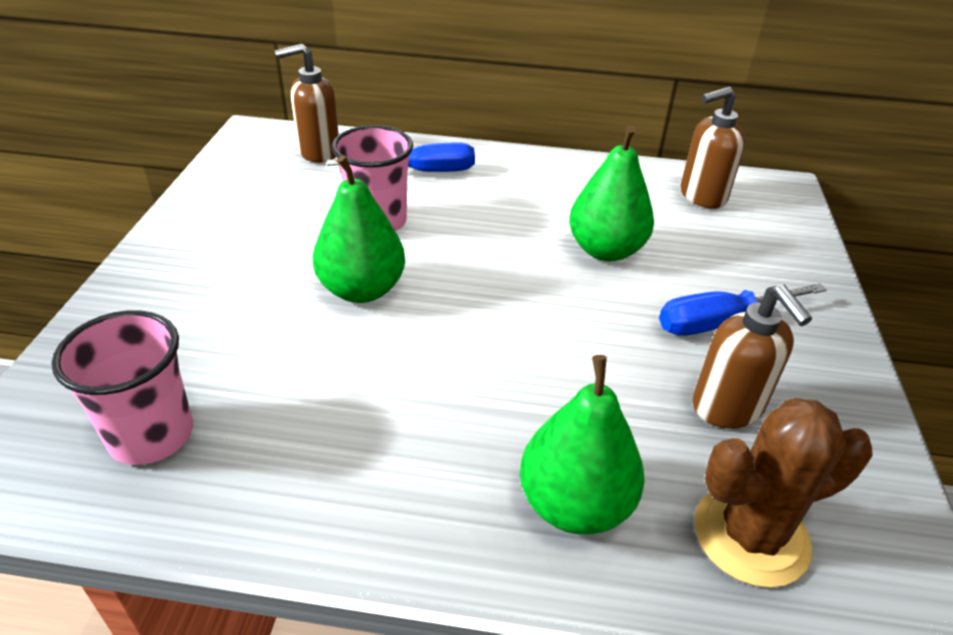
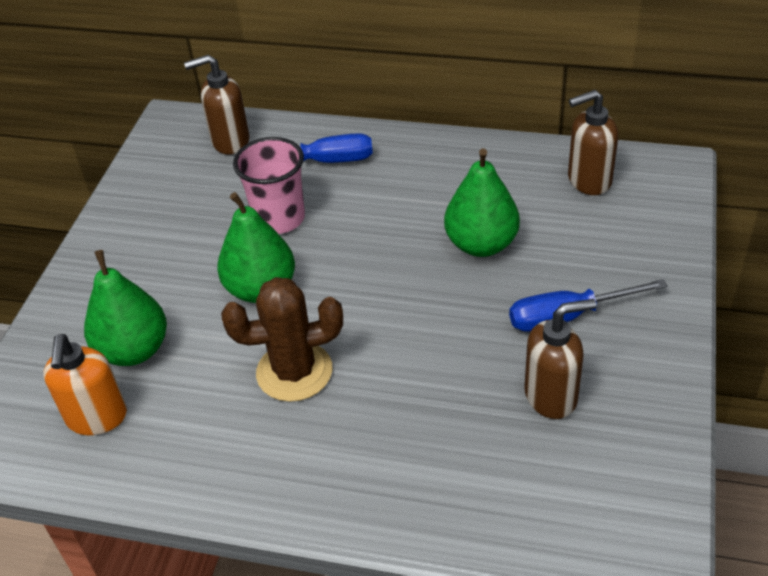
camera: 10 degrees right, 5 degrees up
(151, 435) = (97, 418): pink cup -> orange soap dispenser
(574, 504) = (409, 474): green pear -> green pear (134, 350)
(727, 408) = (551, 396): brown soap dispenser -> brown soap dispenser turned 90 degrees counterclockwise
(751, 535) = (539, 499): brown cactus -> brown cactus (294, 372)

